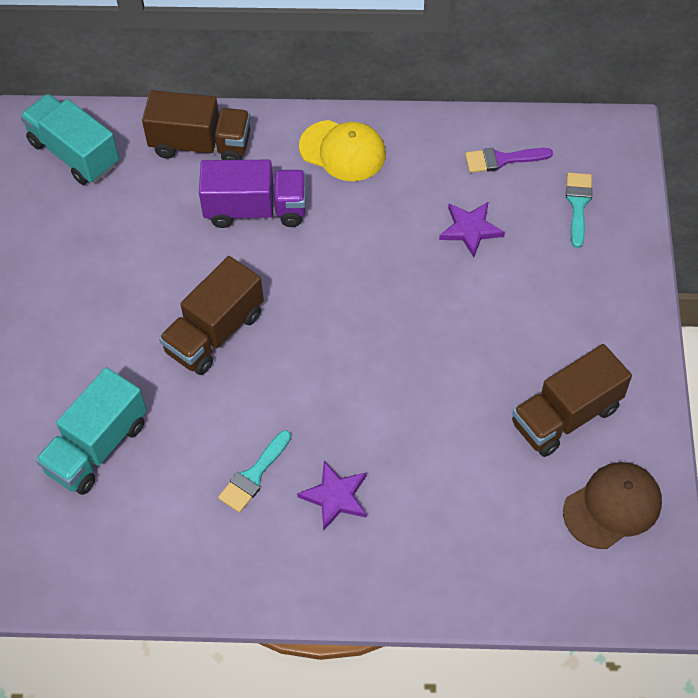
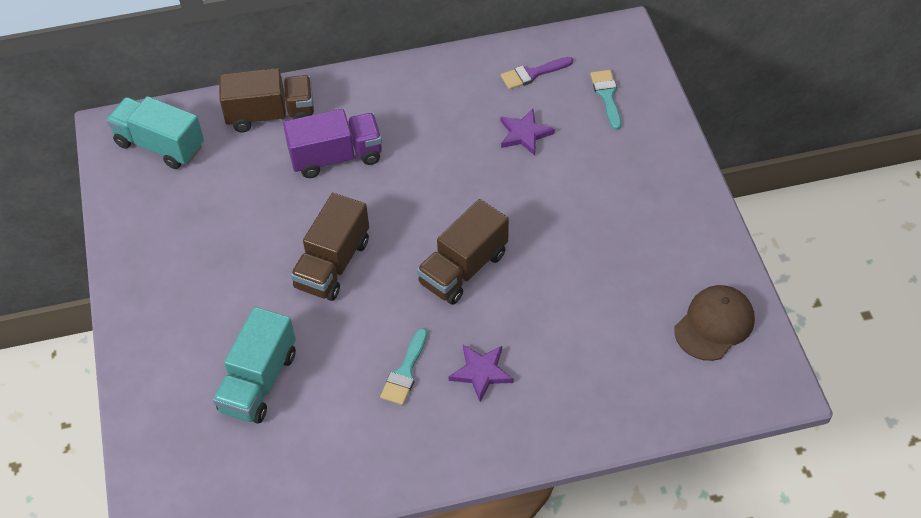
camera: 15 degrees left, 5 degrees down
(342, 151) = (396, 94): yellow cap -> none
(566, 416) = (652, 262): brown truck -> brown truck (463, 268)

